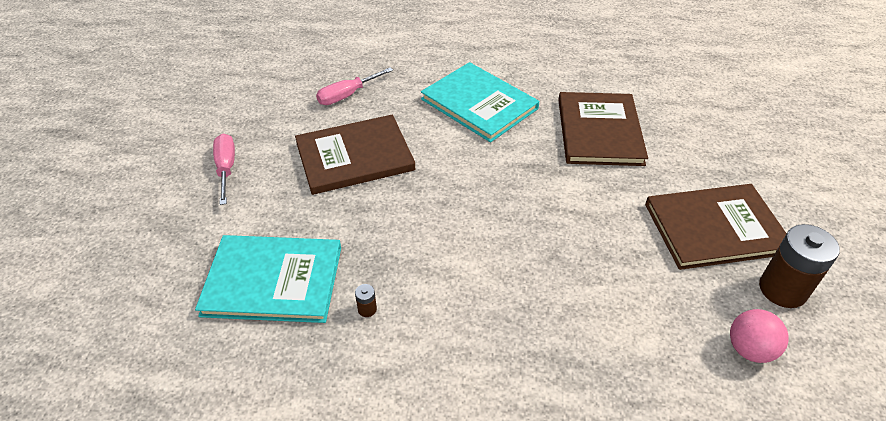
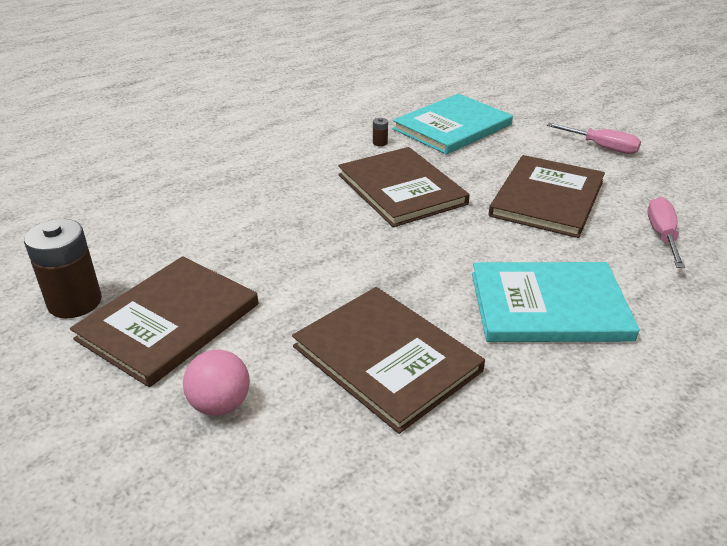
camera: 135 degrees right, 10 degrees down
(434, 235) = (401, 189): none -> brown book
(749, 349) = (94, 246): pink ball -> pink ball (220, 404)

